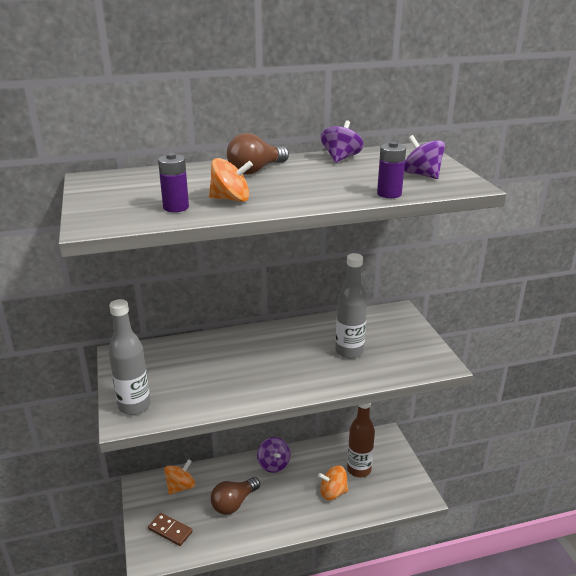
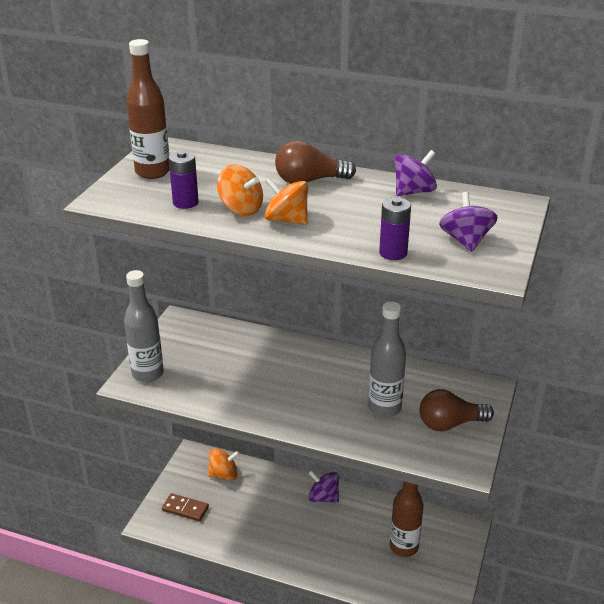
camera: 35 degrees right, 5 degrees up
(110, 196) = (152, 172): none -> brown bottle
(170, 530) = (185, 509): brown domino -> brown domino turned 45 degrees counterclockwise
(234, 503) = (257, 514): brown light bulb -> brown light bulb (450, 424)
(273, 464) = (323, 497): purple spinning top -> purple spinning top turned 105 degrees clockwise
(333, 492) = (357, 554): orange spinning top -> orange spinning top (286, 220)

